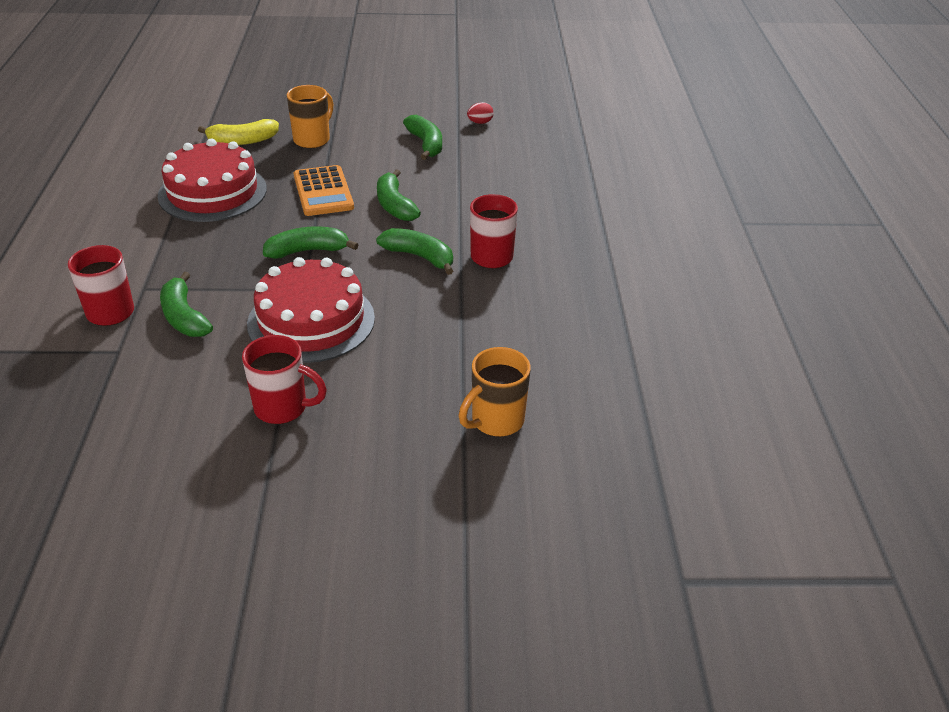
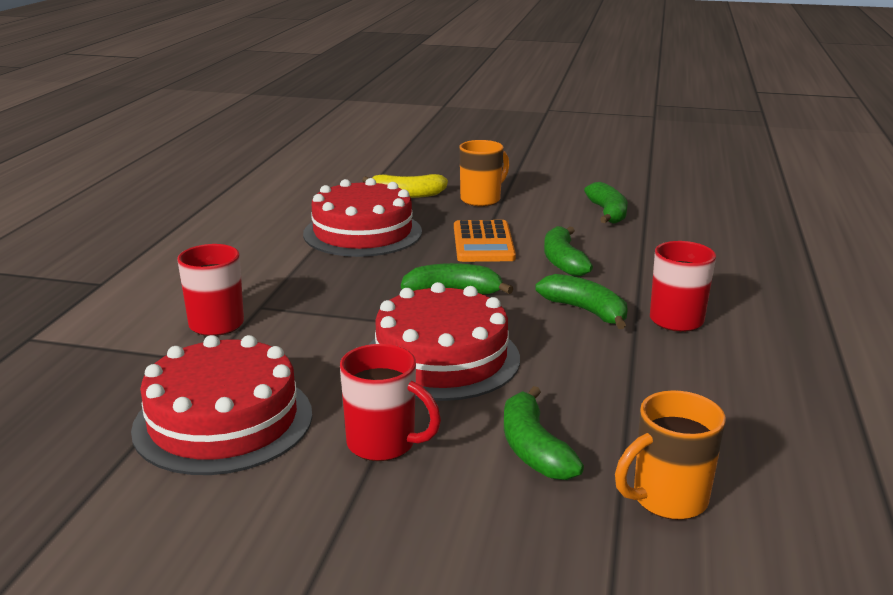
camera: 15 degrees right, 15 degrees down
(148, 407) = (223, 421): none -> red cake
(184, 317) = (295, 338): green banana -> green banana (533, 449)
(480, 122) = (673, 200): red egg -> none

